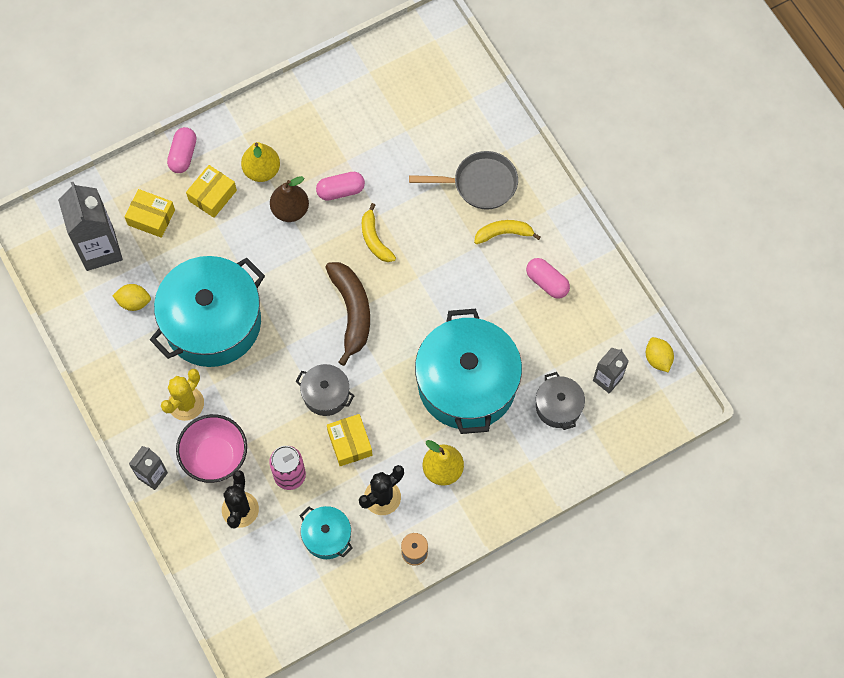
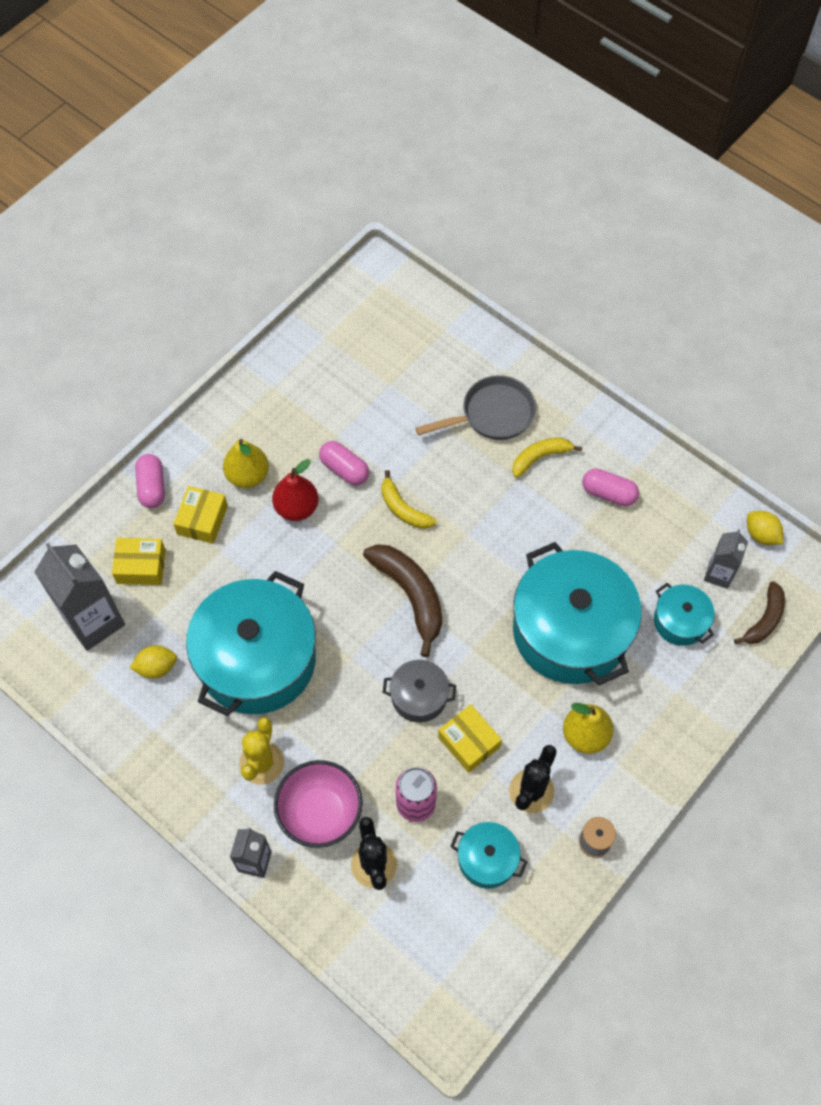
camera: 20 degrees left, 5 degrees down
(290, 210) = (296, 508): brown pear -> red pear
(341, 191) = (344, 469): pink capsule -> pink capsule turned 75 degrees clockwise
(558, 406) = (680, 621): grey pot -> turquoise pot
(627, 429) = (764, 619): none -> brown banana

